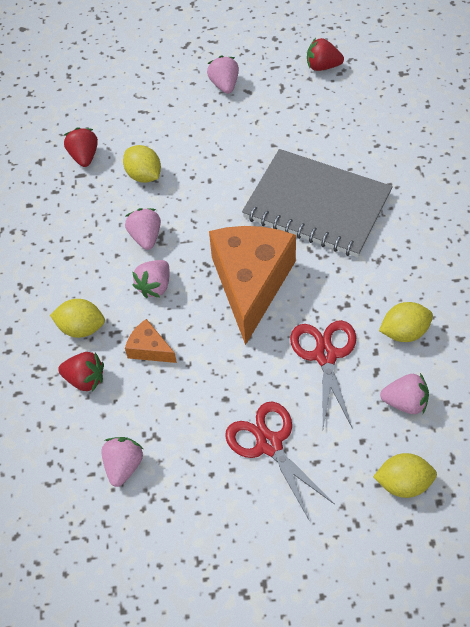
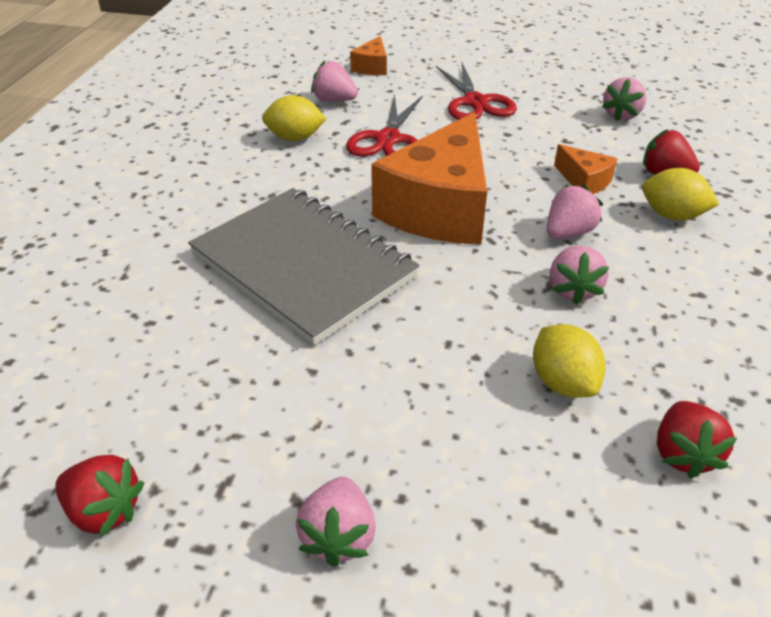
camera: 165 degrees left, 15 degrees down
(403, 483) = (372, 67): yellow lemon -> orange cheese

